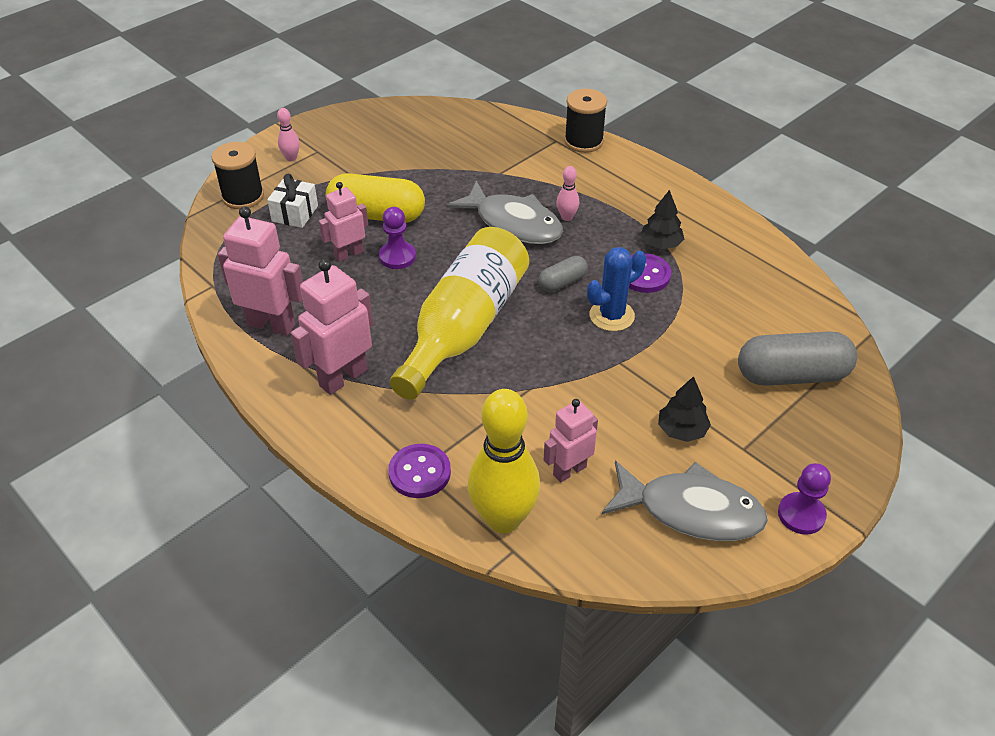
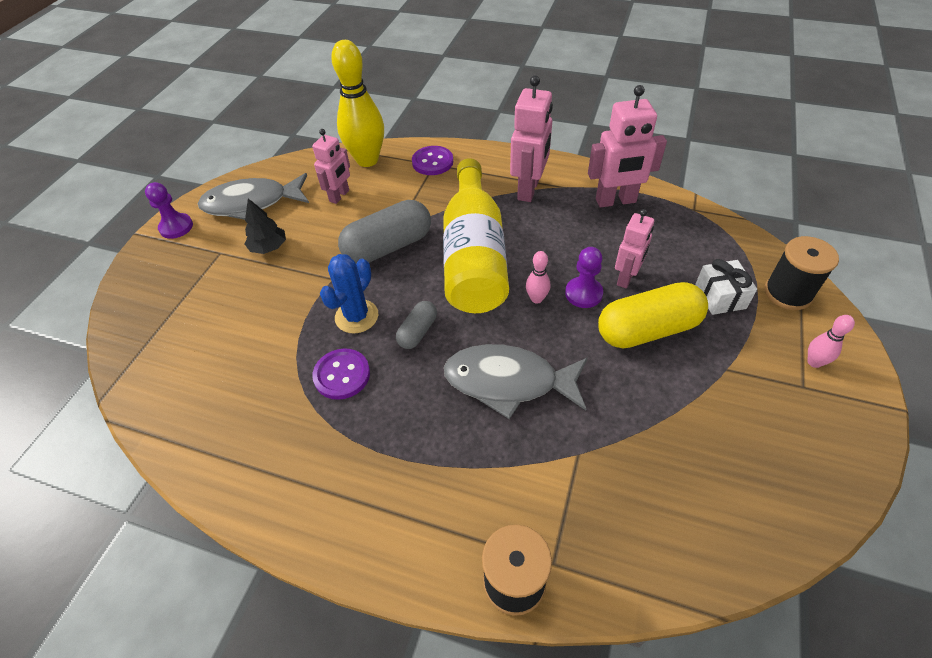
camera: 155 degrees right, 5 degrees up
(567, 217) = (458, 417): pink bowling pin -> pink bowling pin (536, 299)
(660, 244) = (337, 425): black tree -> none
(791, 375) = (181, 325): grey capsule -> grey capsule (388, 247)

